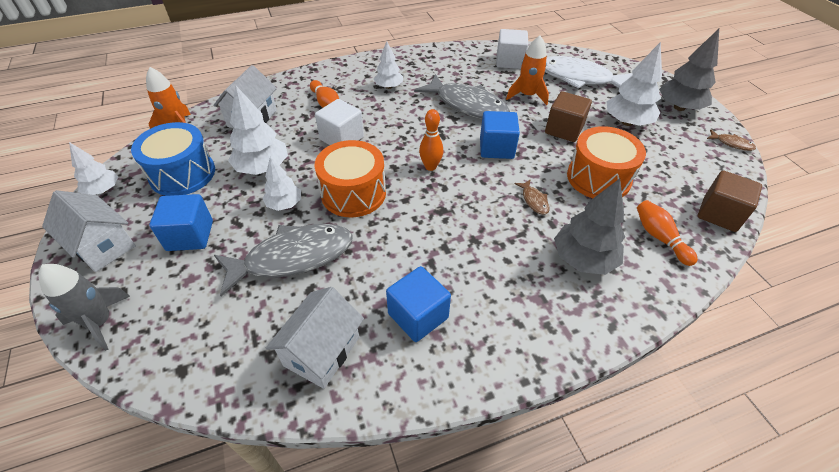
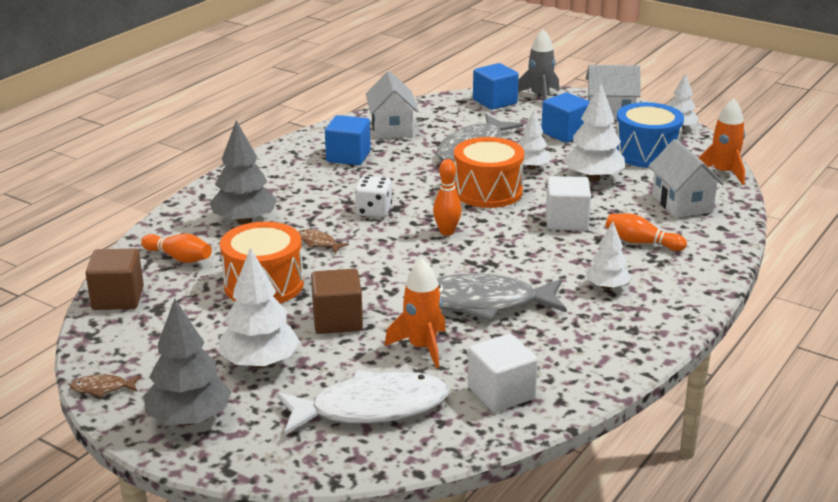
camera: 145 degrees right, 20 degrees down
(463, 215) = (374, 211): none -> white dice
(496, 148) = (398, 271): blue cube -> blue cube (495, 101)

